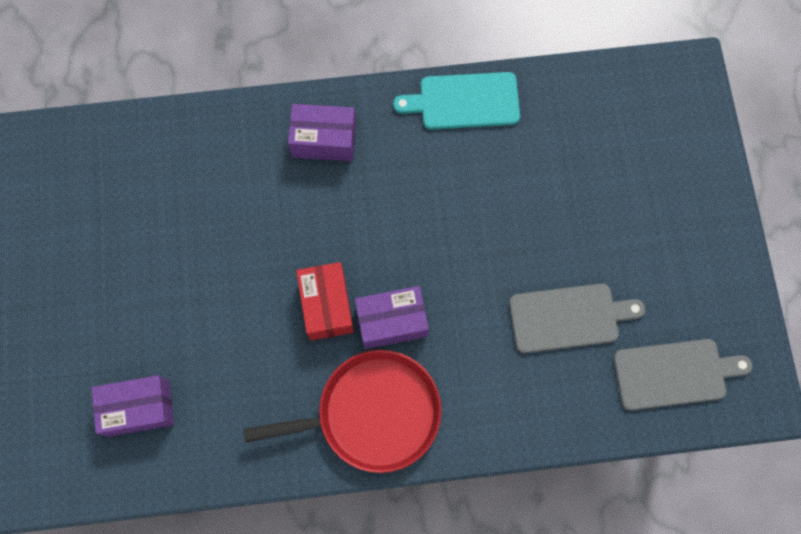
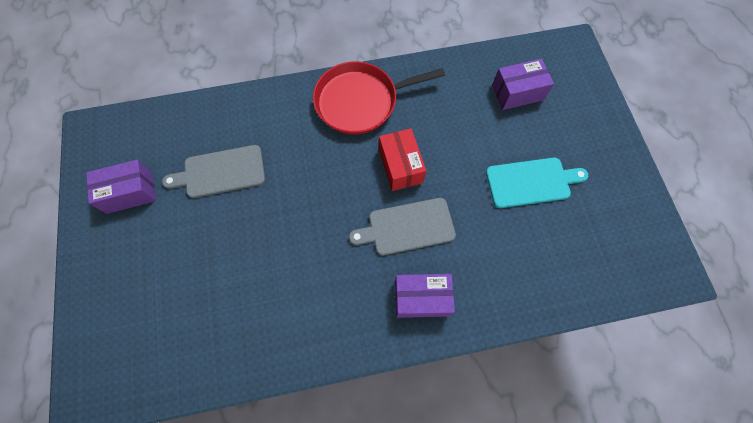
camera: 175 degrees right, 5 degrees down
(391, 321) = (352, 159): purple box -> purple box (129, 192)
(464, 101) = (300, 348): turquoise cutting board -> turquoise cutting board (531, 182)
(674, 374) = (148, 141): grey cutting board -> grey cutting board (407, 227)

